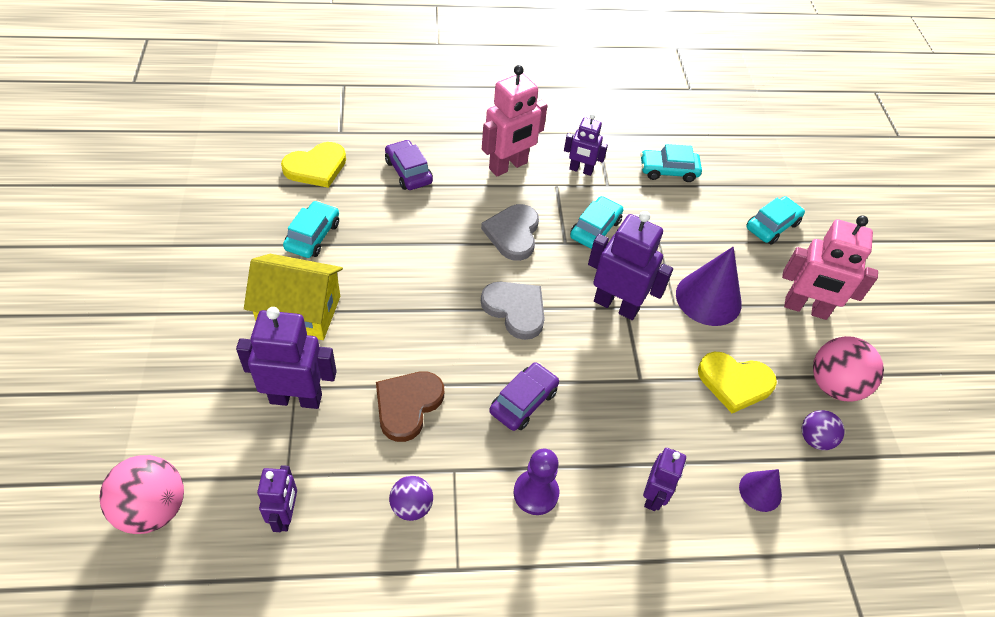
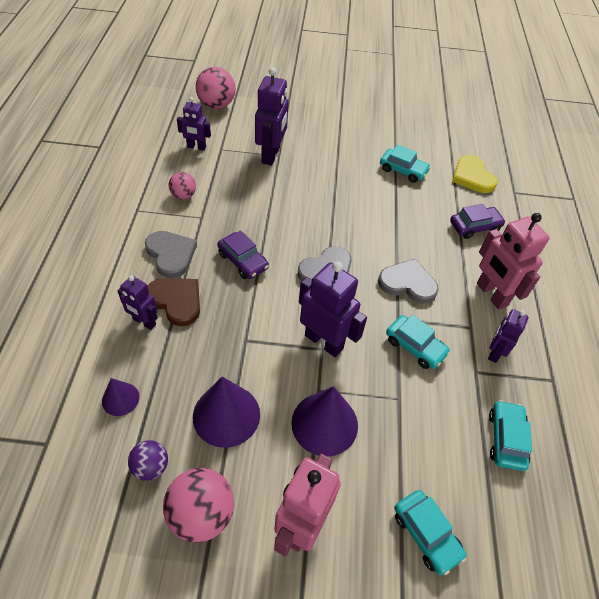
camera: 100 degrees right, 0 degrees up
(299, 311) = (337, 160): yellow house -> none
(407, 405) = (254, 202): brown heart -> brown heart (176, 301)
(411, 506) = (183, 195): purple ball -> pink ball
(536, 493) = (171, 255): purple pawn -> grey heart
(616, 305) = (324, 341): purple robot -> purple robot turned 90 degrees counterclockwise
(734, 382) = (226, 415): yellow heart -> purple cone

